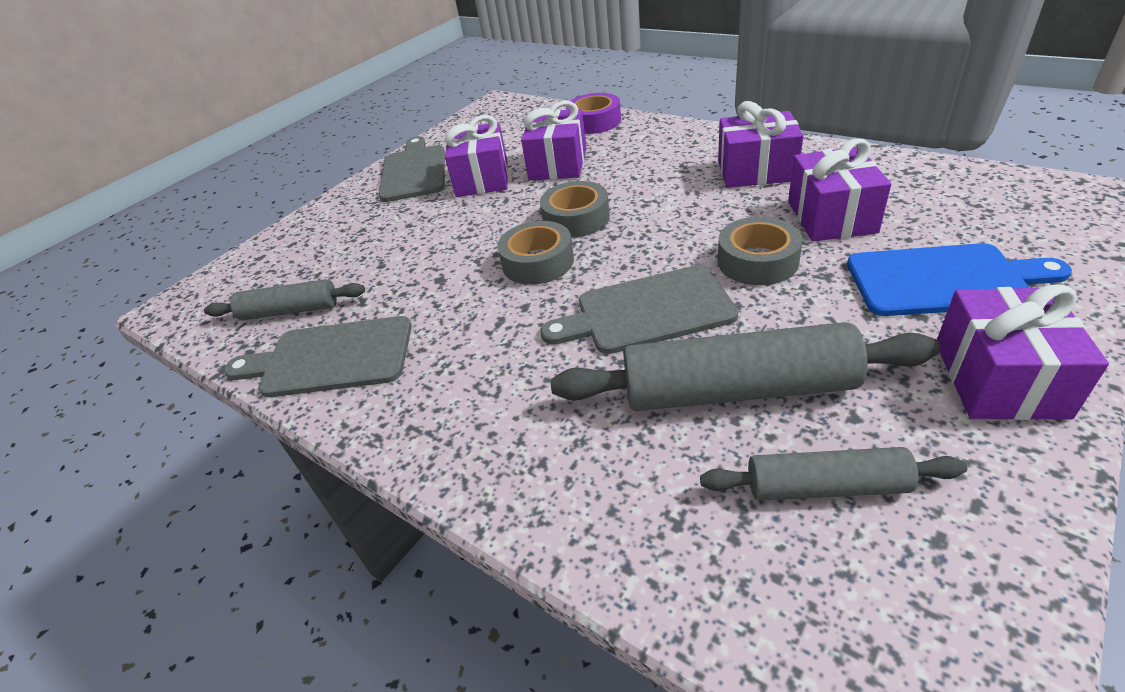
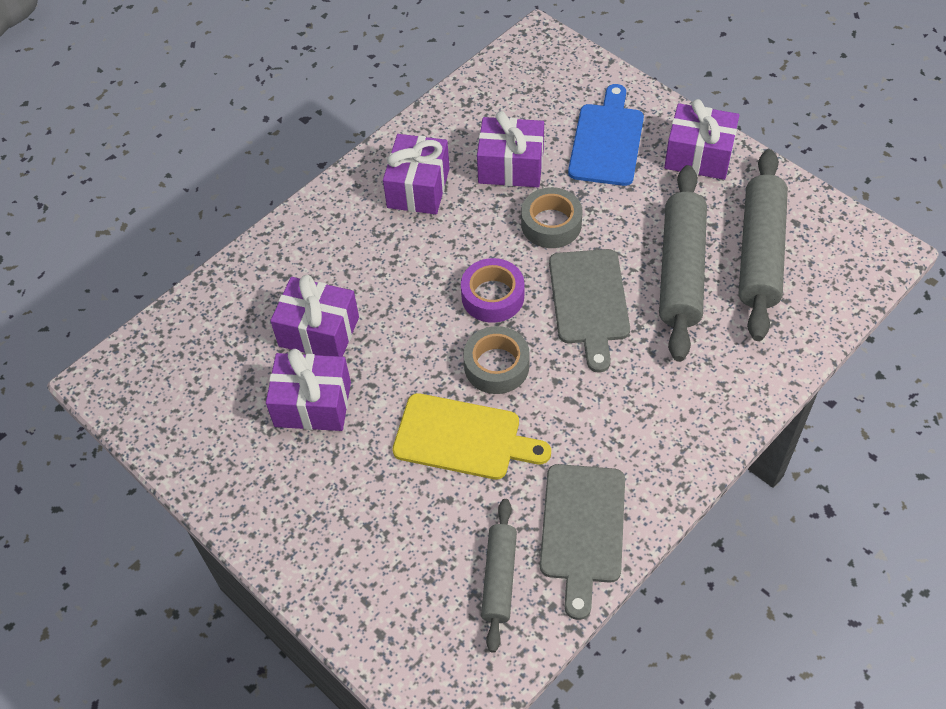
camera: 85 degrees left, 15 degrees up
(414, 171) = (253, 476): grey cutting board -> none
(448, 259) = (463, 438): none -> yellow cutting board
(576, 218) = (437, 329): grey tape -> none
(594, 122) = (235, 286): purple tape -> purple tape (492, 296)
(826, 486) = (760, 253): grey rolling pin -> grey rolling pin, size x1.73

